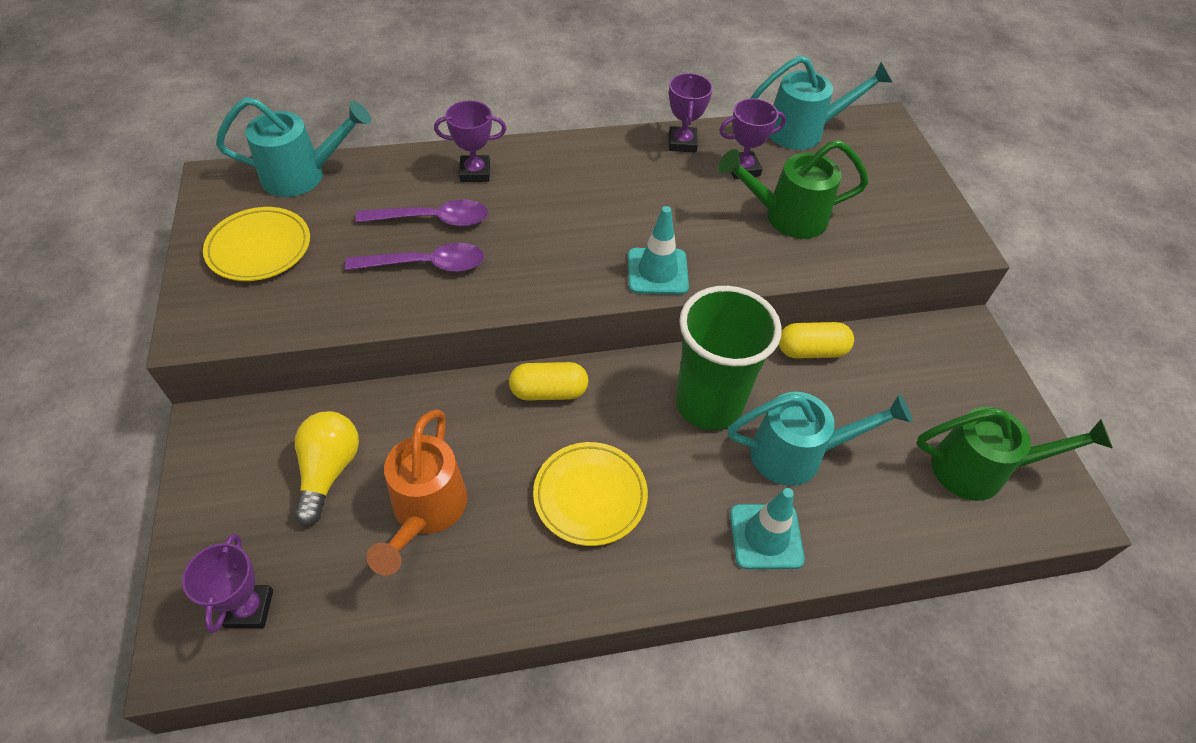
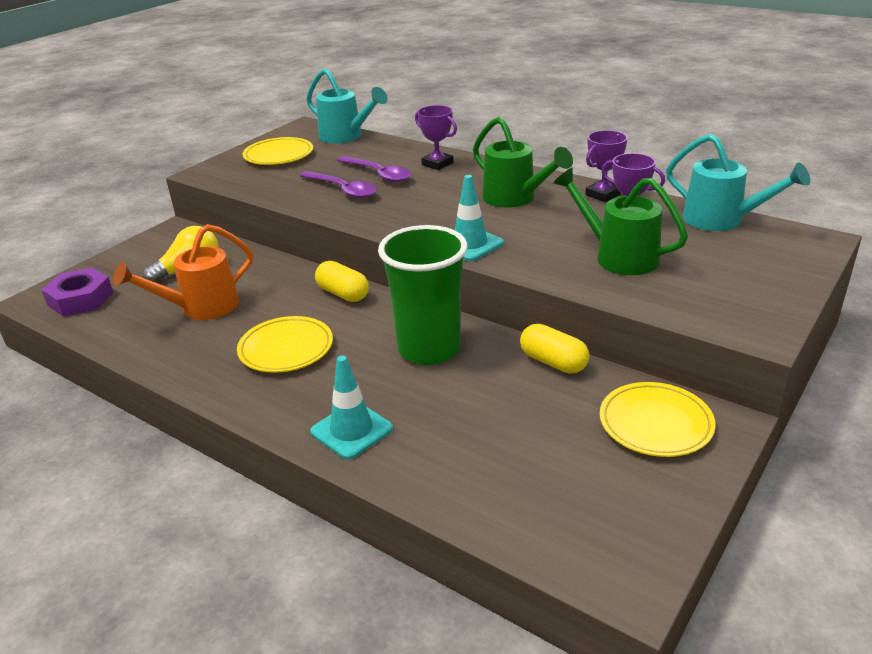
camera: 50 degrees right, 20 degrees down
(249, 608) = (80, 299): purple trophy -> purple nut
(797, 454) = (445, 406): turquoise watering can -> none
(936, 363) = (655, 424): none -> yellow plate
(979, 470) = (581, 503): green watering can -> green watering can (514, 198)

